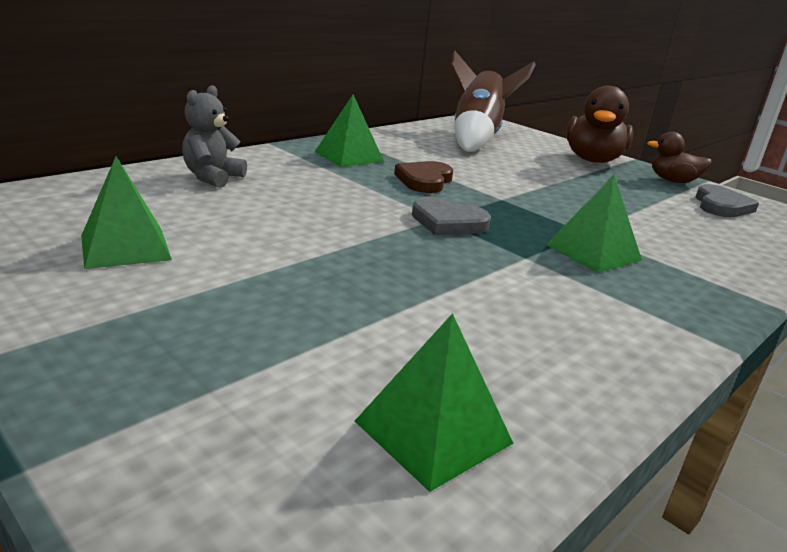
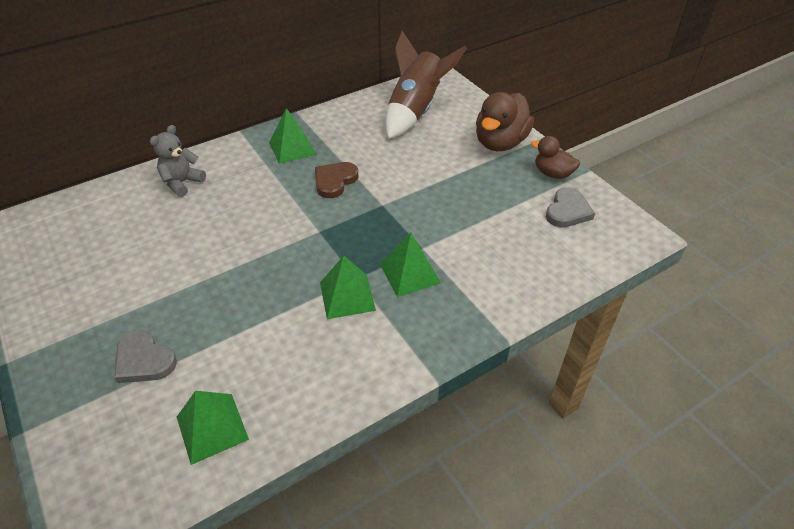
camera: 15 degrees right, 20 degrees up
(125, 247) = (105, 265): green pyramid -> green pyramid (347, 296)
(448, 222) = (323, 236): grey heart -> grey heart (144, 360)

